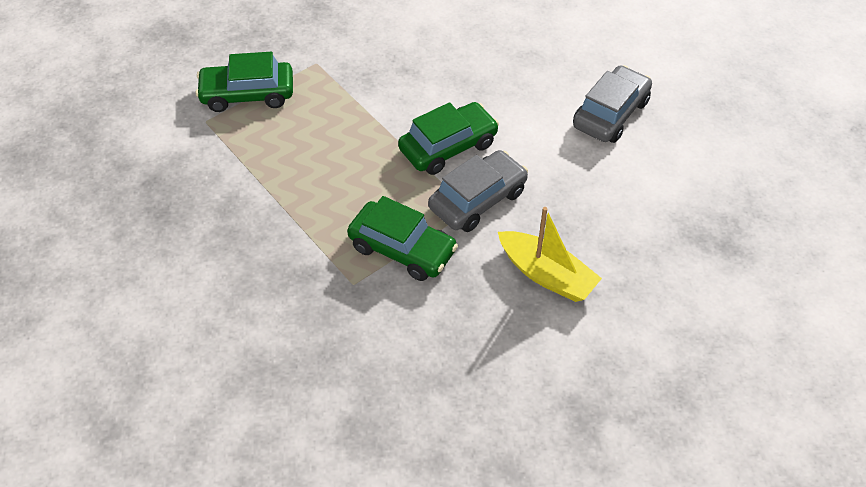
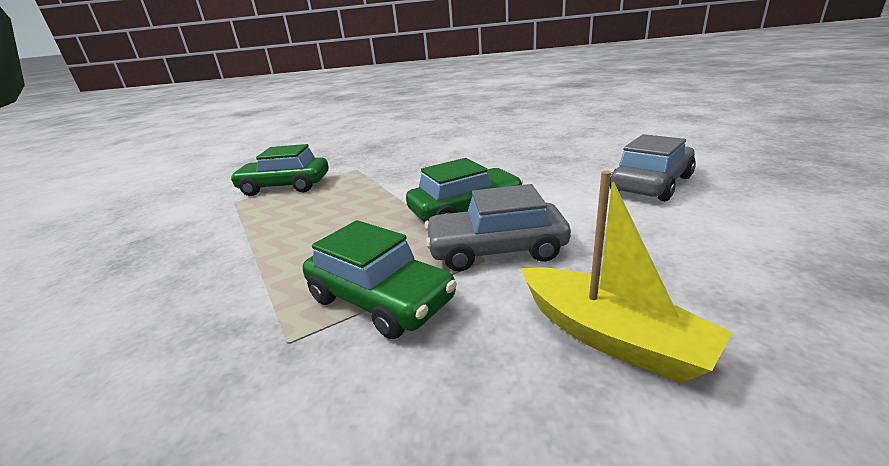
camera: 10 degrees right, 25 degrees down
(478, 200) = (496, 250): grey car -> grey car turned 150 degrees counterclockwise

